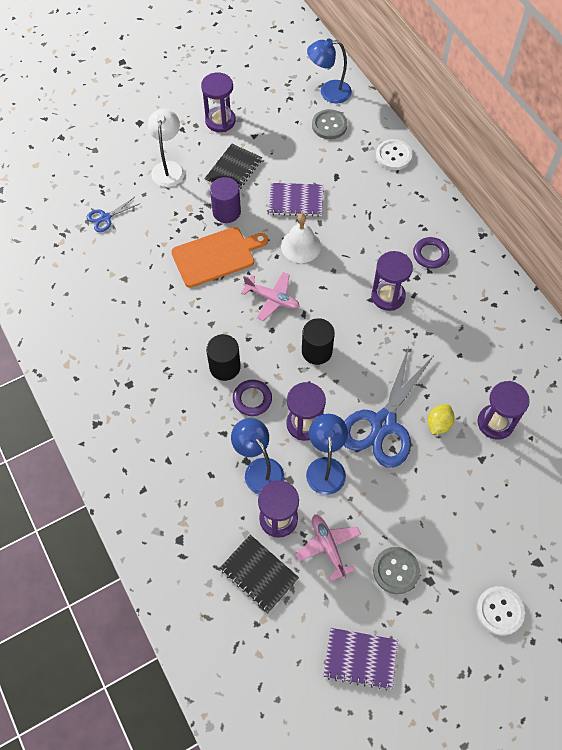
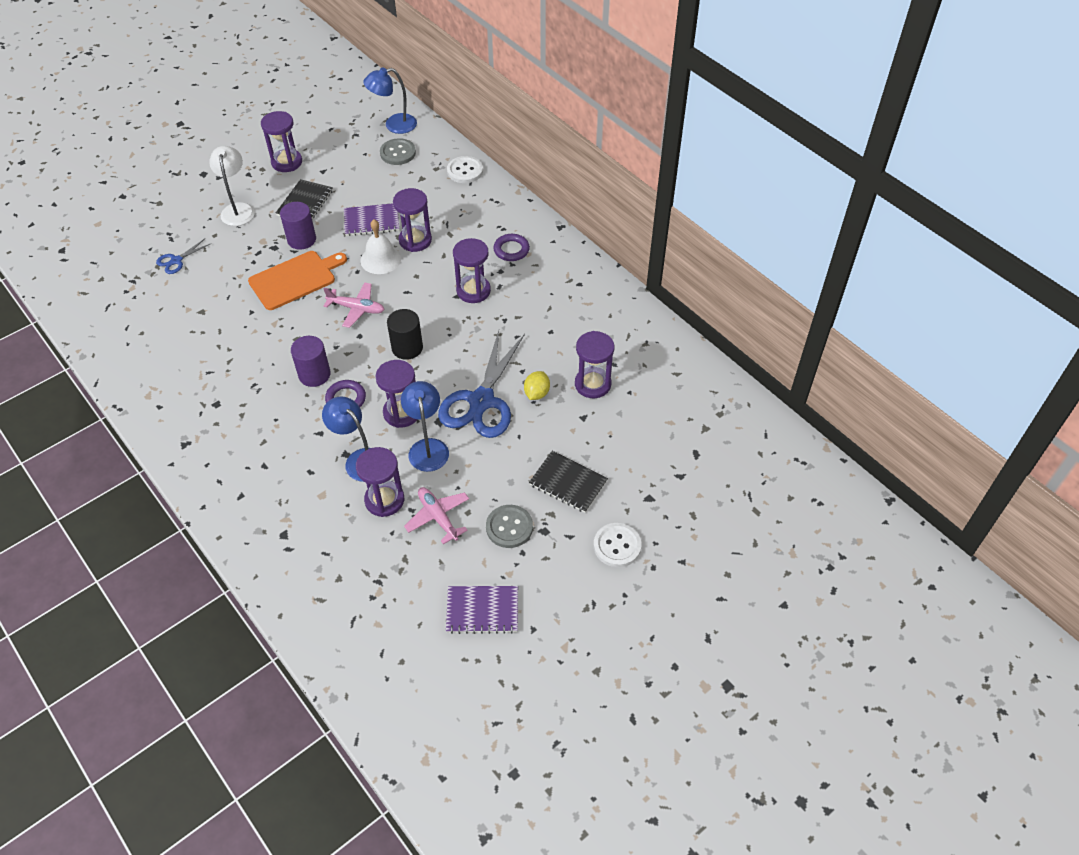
camera: 10 degrees left, 10 degrees down
(225, 367) = (314, 374): black cylinder -> purple cylinder
(259, 574) = (369, 552): black notebook -> black notebook (568, 483)
(336, 229) = (415, 240): none -> purple hourglass

